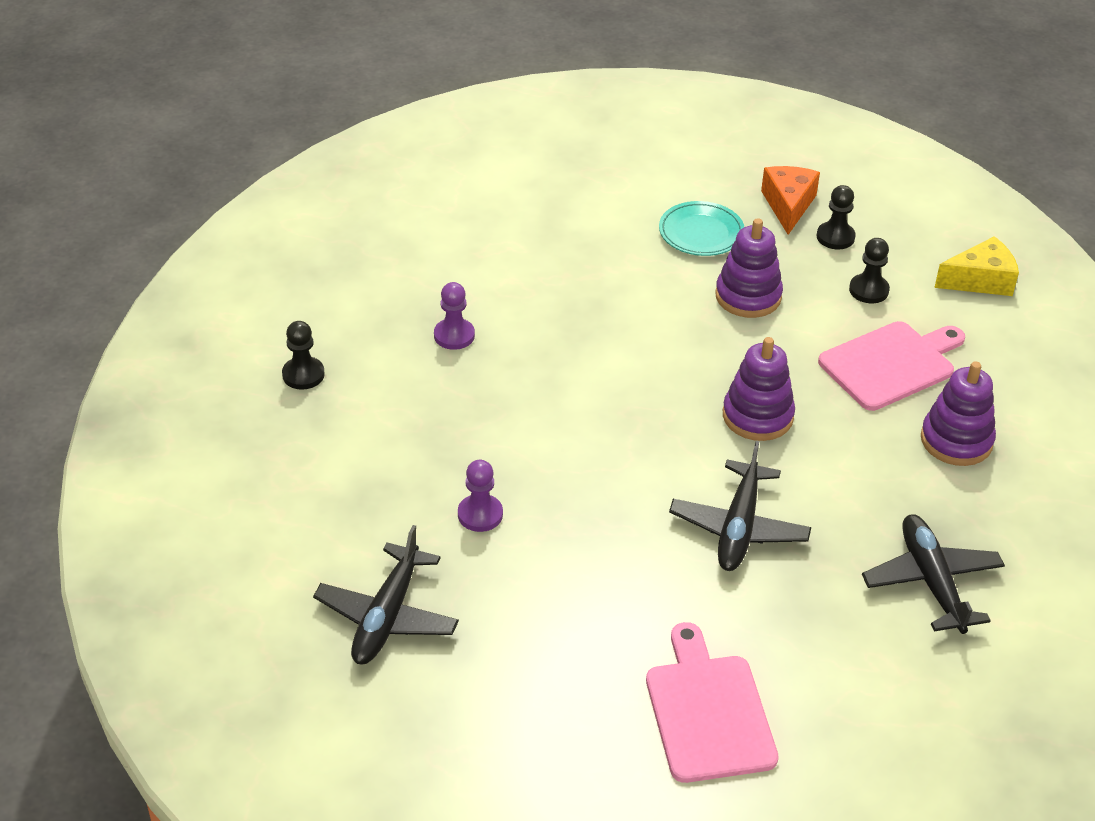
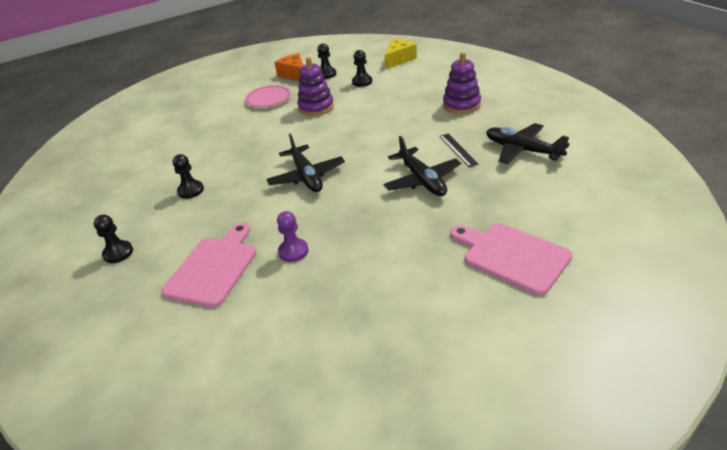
camera: 35 degrees left, 5 degrees down
(387, 617) = (298, 331): black plane -> black plane (307, 176)
(454, 335) = (191, 190): purple pawn -> black pawn
(701, 233) = (268, 99): turquoise plate -> pink plate
(757, 416) = (374, 140): purple stacking toy -> none
(846, 515) = (458, 150): none -> black ruler
(891, 364) = (403, 97): pink cutting board -> pink cutting board (214, 268)

